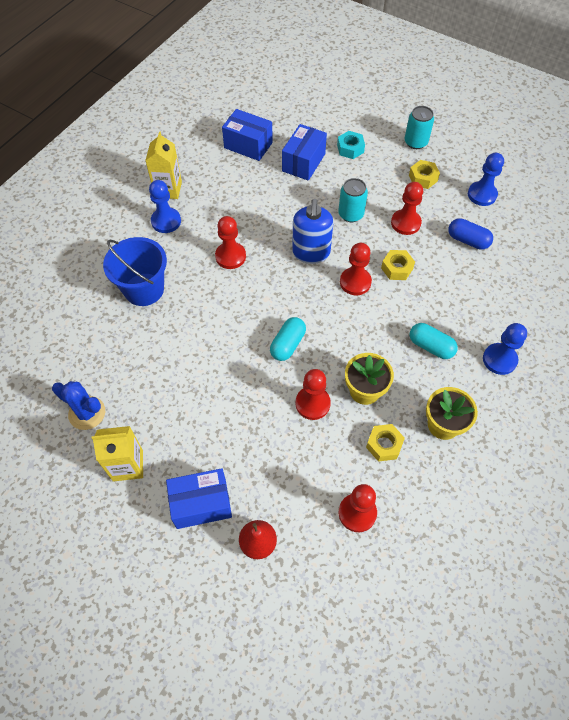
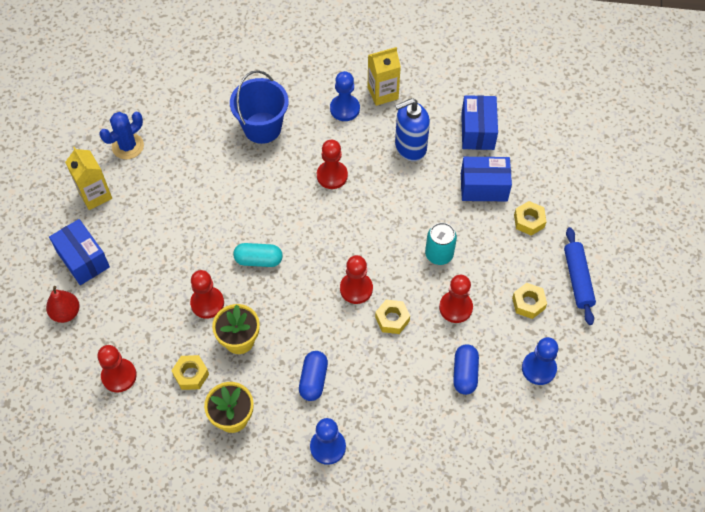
camera: 65 degrees right, 0 degrees up
(87, 413) = (128, 146): blue cactus -> blue cactus turned 45 degrees clockwise
(311, 253) = (371, 238): blue soap dispenser -> blue soap dispenser (410, 147)
(350, 149) = (529, 221): turquoise nut -> yellow nut
(415, 142) = (578, 279): turquoise can -> blue rolling pin
(431, 346) = (313, 380): turquoise capsule -> blue capsule

